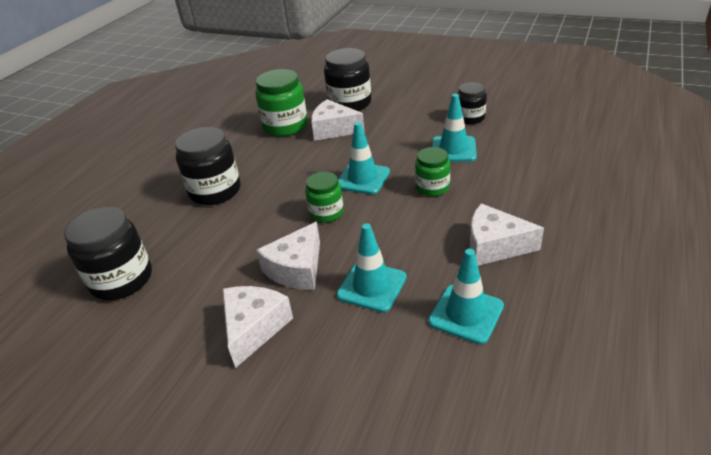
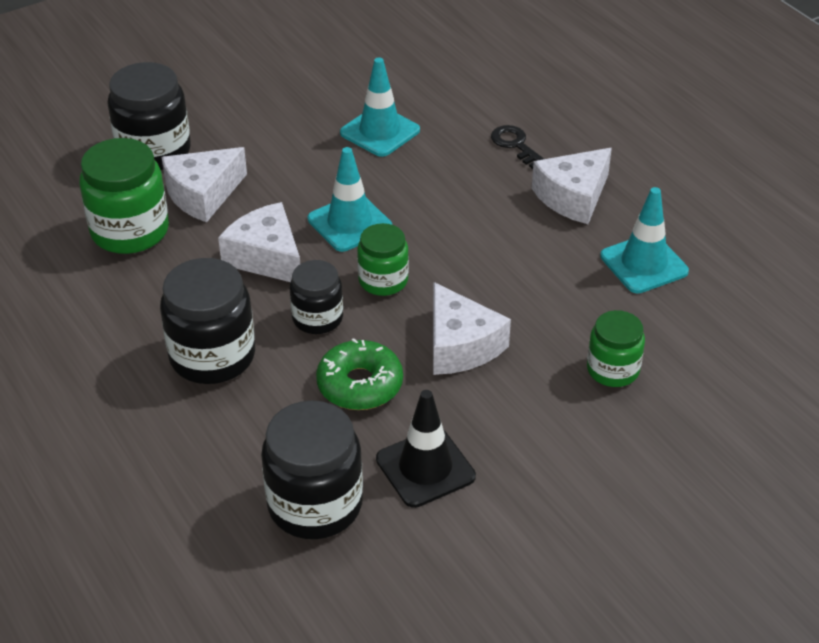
camera: 60 degrees left, 5 degrees up
(176, 308) = (425, 468): none -> black traffic cone
(230, 248) = (360, 385): none -> green donut
(254, 328) = (523, 414): white cheese -> white cheese (266, 257)
(372, 286) = (546, 304): turquoise traffic cone -> none
(432, 187) = (432, 184): green jar -> green jar (612, 370)
(470, 118) = (332, 85): black jar -> black jar (317, 318)
(512, 198) = (515, 145): none -> black key

